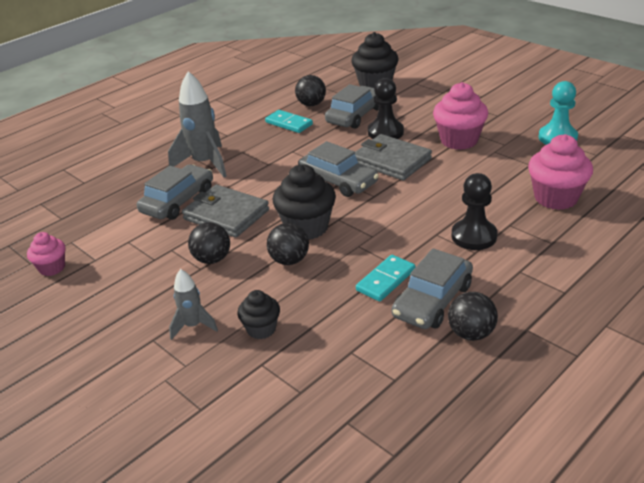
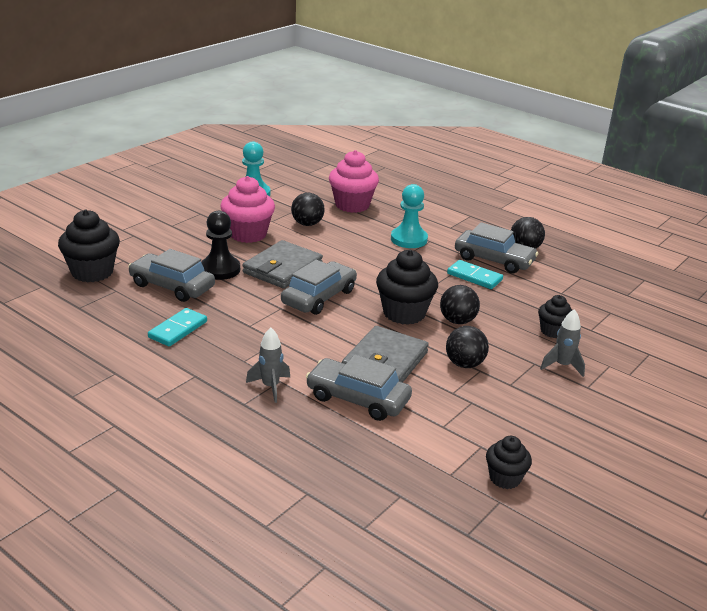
camera: 100 degrees left, 5 degrees down
(52, 268) = (505, 478): pink cupcake -> black cupcake
(205, 164) = (270, 387): grey rocket -> grey rocket, size x0.55
(311, 104) = (129, 315): black ball -> black ball (307, 224)
(474, 236) = (409, 239): black pawn -> turquoise pawn

